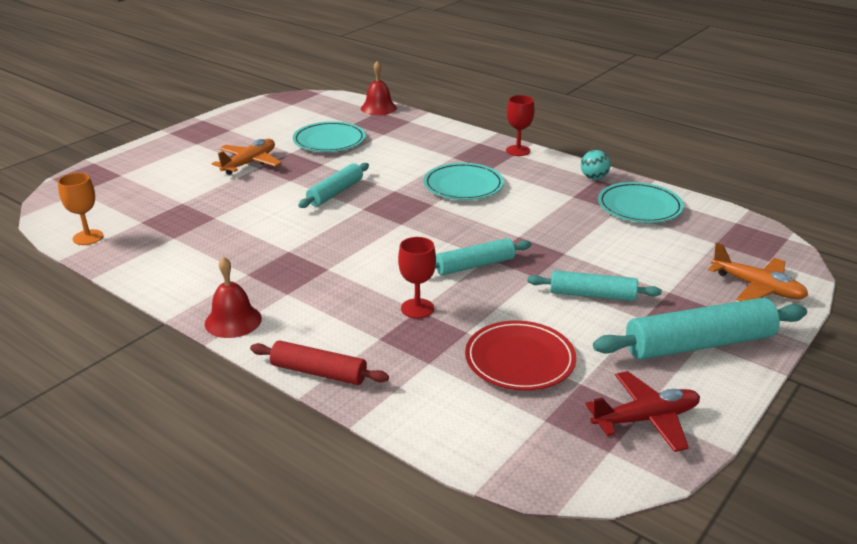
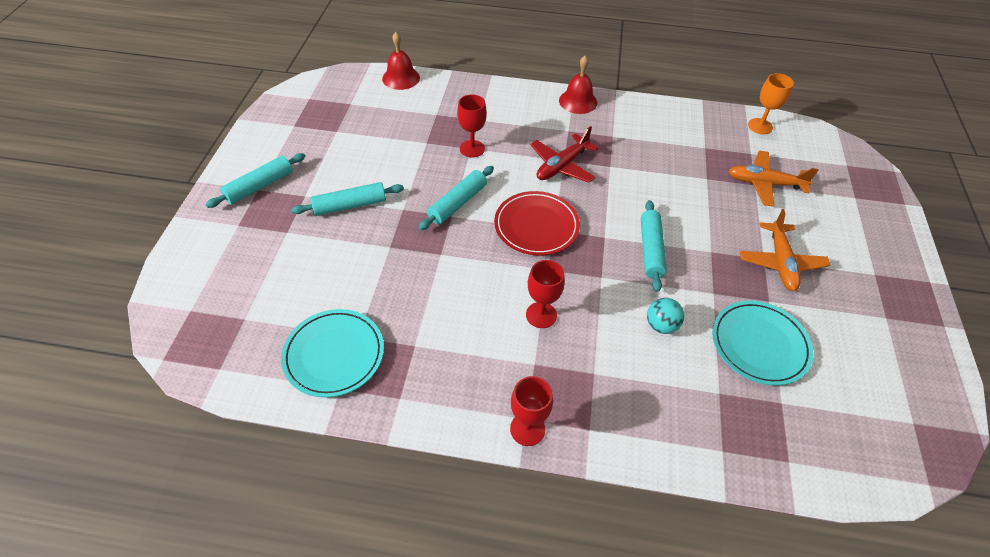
camera: 150 degrees right, 20 degrees up
(319, 372) = (494, 89): red rolling pin -> none
(378, 108) = (800, 473): red bell -> red bell (401, 78)
(463, 186) = (541, 315): turquoise plate -> red goblet
(520, 360) = (381, 134): red plate -> red plate (536, 226)
(594, 177) = (404, 399): turquoise ball -> turquoise ball (661, 325)
(646, 419) = (291, 121): red plane -> red plane (562, 166)
(698, 344) = (260, 186): turquoise rolling pin -> turquoise rolling pin, size x0.62
(757, 288) = (207, 265): orange plane -> orange plane (764, 183)

